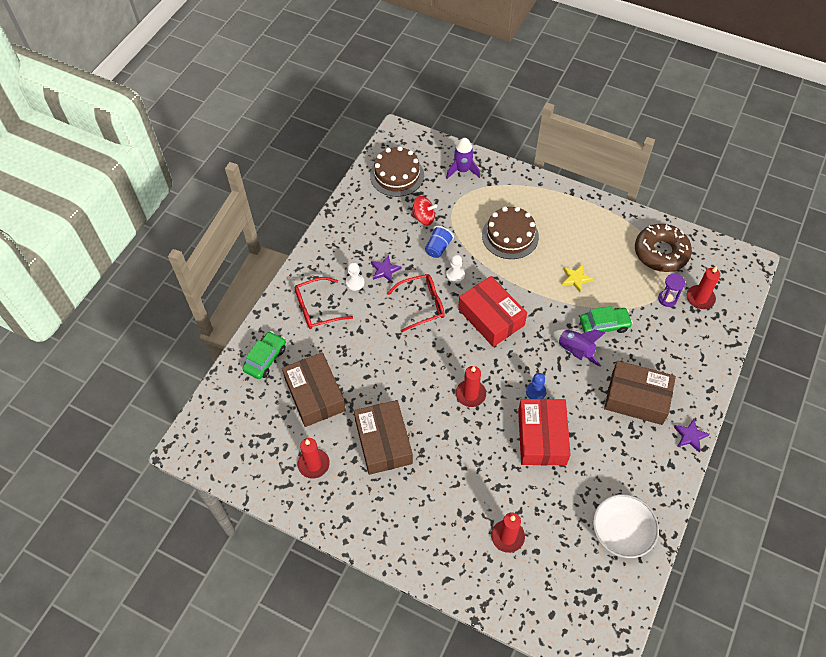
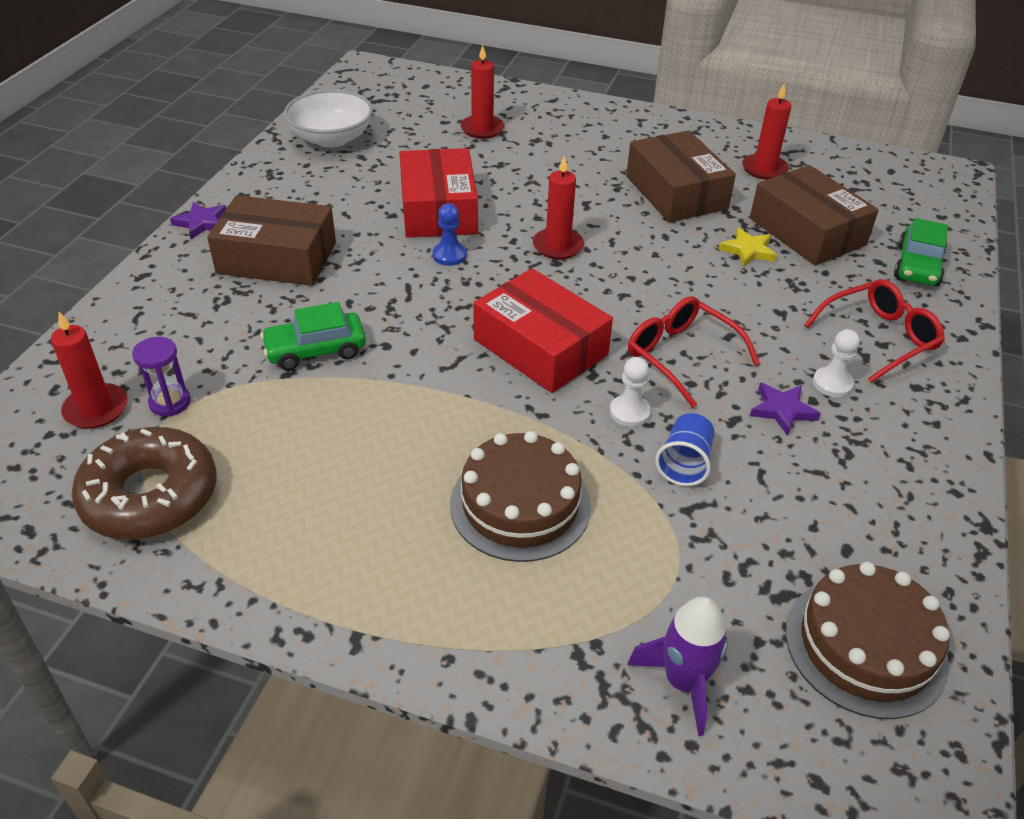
camera: 170 degrees right, 15 degrees down
(421, 305) = (682, 356): red glasses -> red glasses turned 75 degrees clockwise
(423, 218) = (743, 530): red spinning top -> none
(575, 351) = (377, 309): purple rocket -> none
(576, 279) = (365, 425): yellow star -> yellow star (748, 250)

